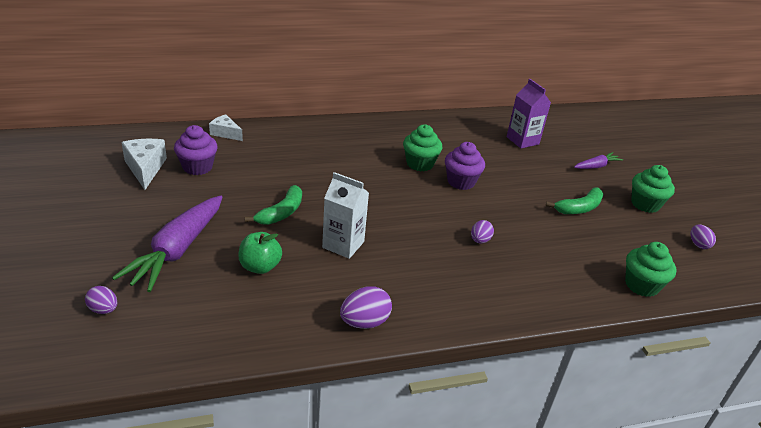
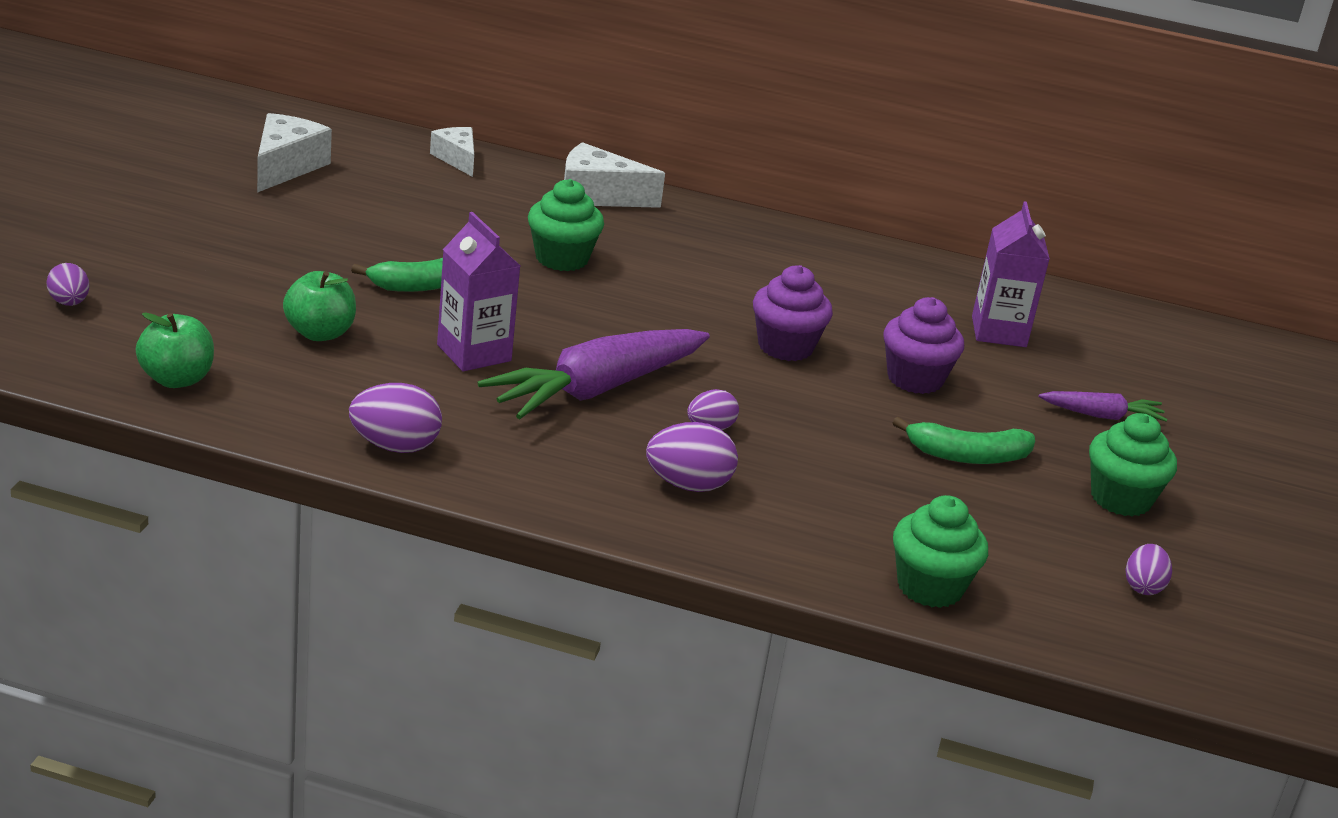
camera: 30 degrees right, 5 degrees down
(177, 250) = (226, 275): purple carrot -> purple carrot (596, 389)
(197, 167) = (364, 188): purple cupcake -> purple cupcake (915, 379)
(214, 335) = (176, 379): none -> green apple
(307, 131) = (598, 195): none -> white cheese
(343, 244) = (474, 353): white carton -> purple carton
(420, 164) = (742, 299): green cupcake -> green cupcake (562, 258)
(505, 278) = (688, 485): none -> purple egg

